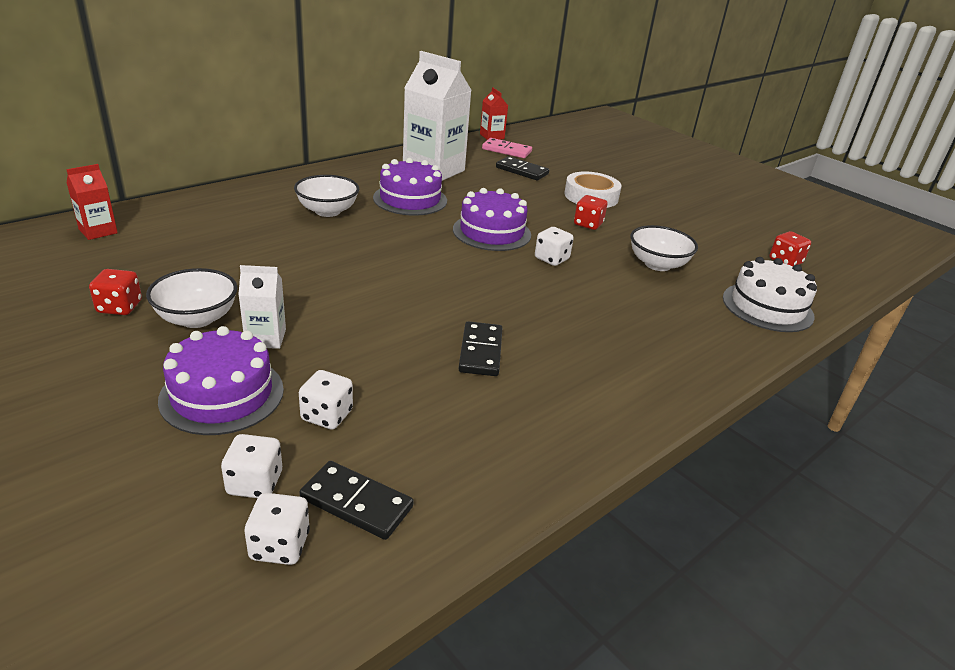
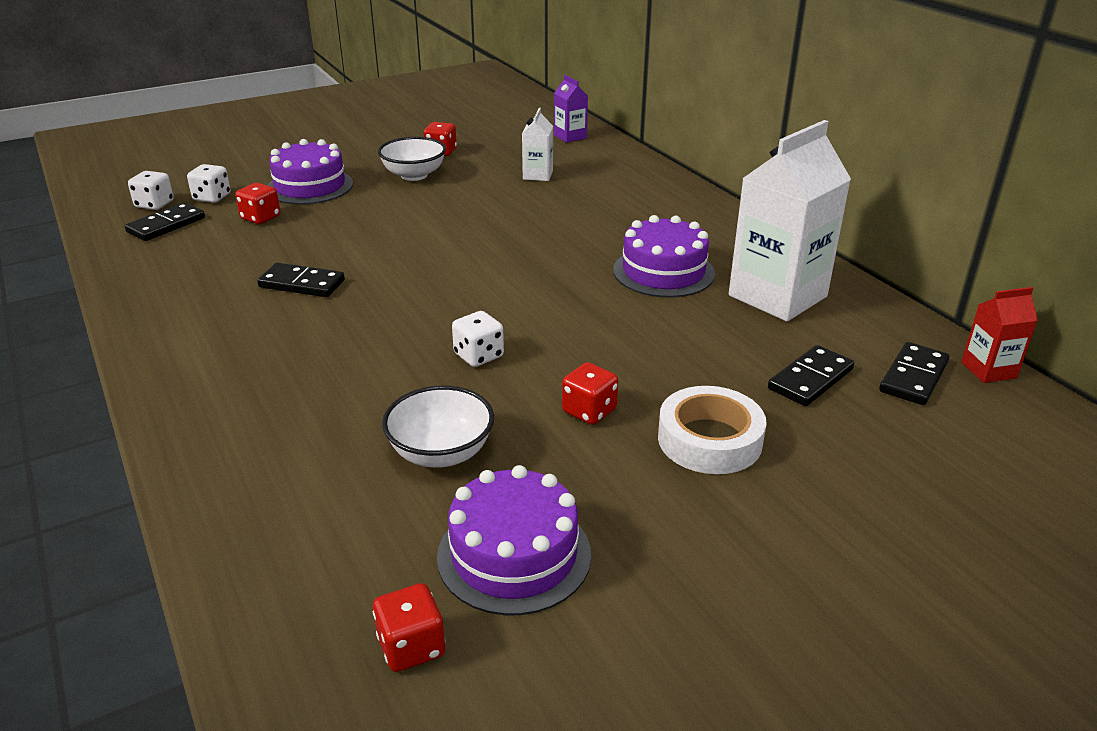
camera: 105 degrees right, 0 degrees up
(98, 231) = (570, 137): red carton -> purple carton
(266, 338) = (374, 198): white carton -> white carton (538, 175)
(327, 211) = (620, 223): white bowl -> none
(327, 415) = (260, 218): white dice -> red dice
(492, 232) = (563, 320): purple cake -> purple cake (514, 555)
(506, 150) = (913, 377): pink domino -> black domino
(767, 307) = (273, 540): white cake -> none

